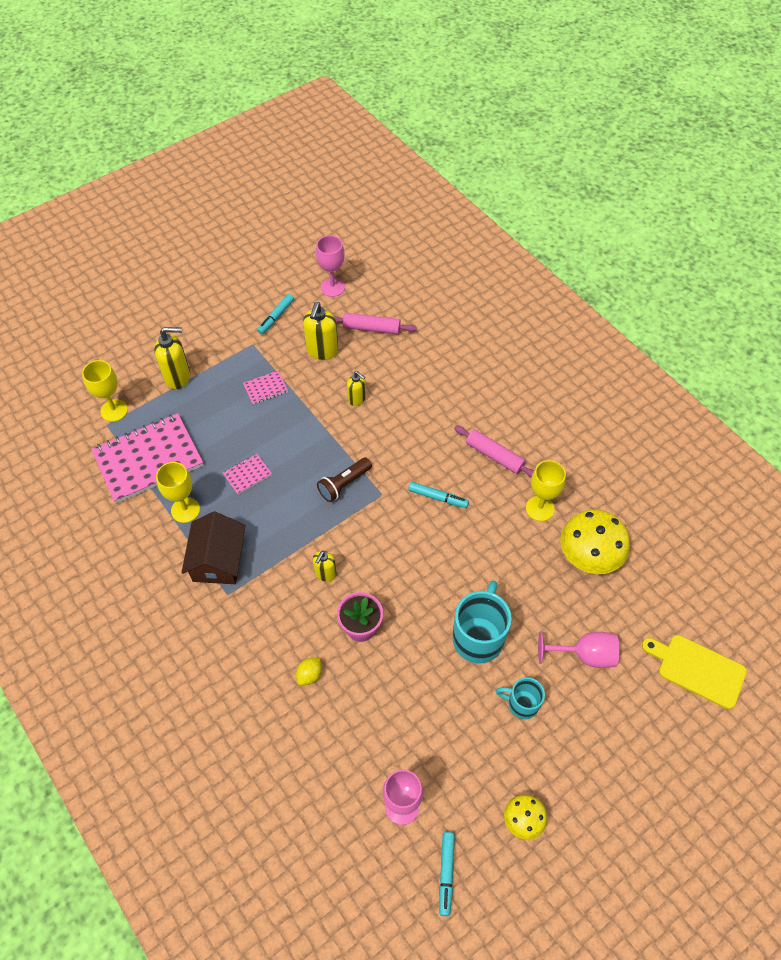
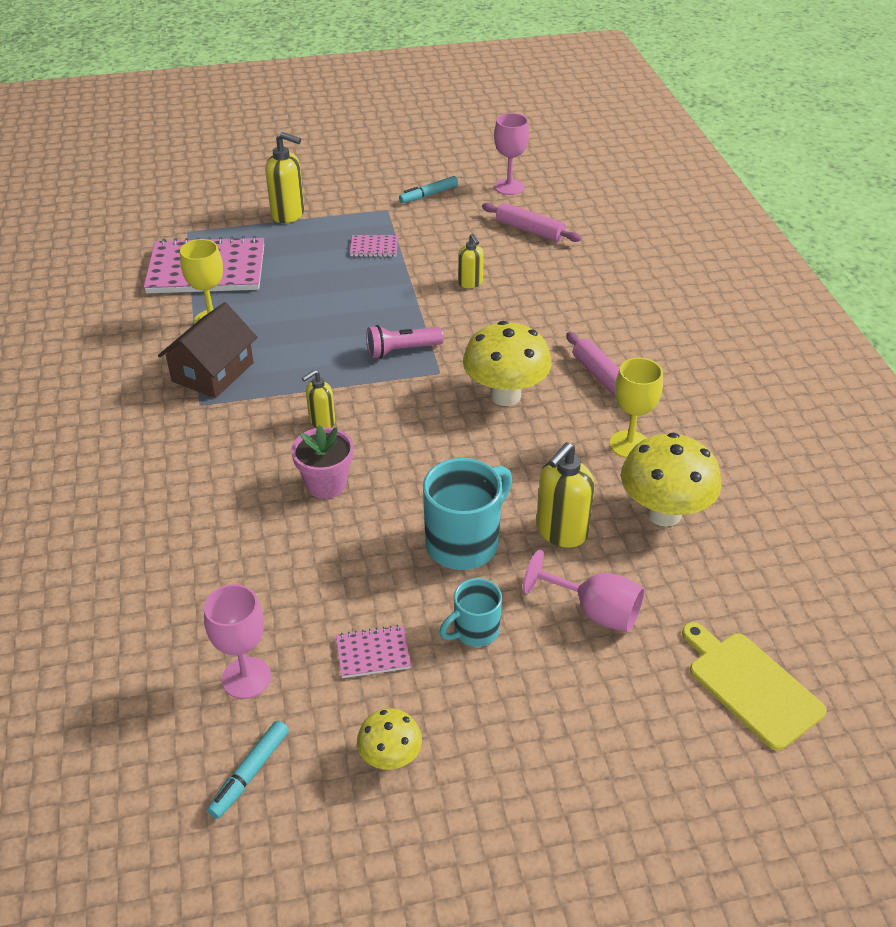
camera: 25 degrees right, 15 degrees down
(114, 410) = (203, 222): yellow goblet -> none
(247, 474) = (300, 311): pink notebook -> pink notebook (373, 653)
(309, 675) = (234, 507): yellow lemon -> none
(322, 351) = (459, 234): yellow soap dispenser -> yellow soap dispenser (561, 532)
(344, 484) = (401, 350): brown flashlight -> pink flashlight
(438, 498) = (505, 395): turquoise marker -> yellow mushroom
(522, 704) = (474, 631): turquoise mug -> turquoise mug turned 75 degrees counterclockwise

